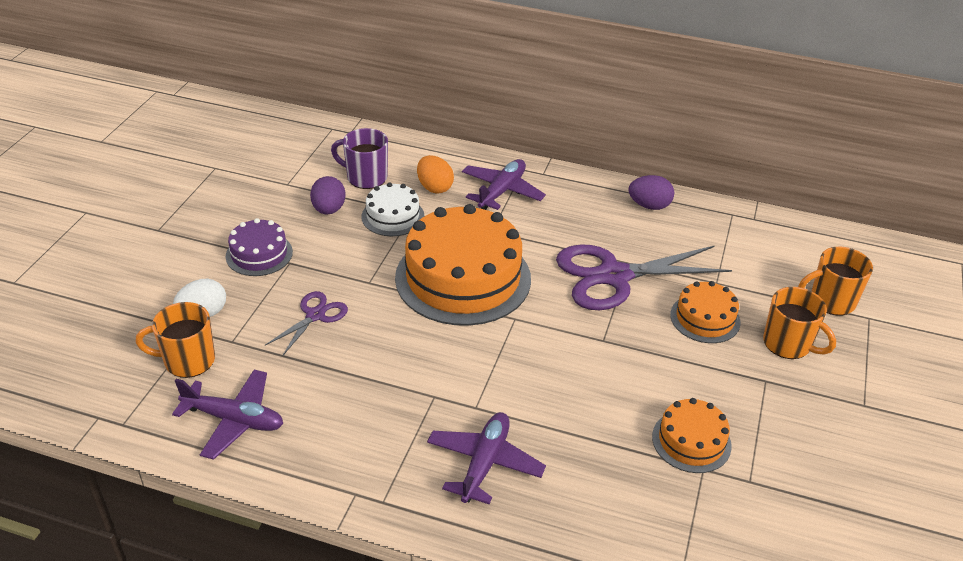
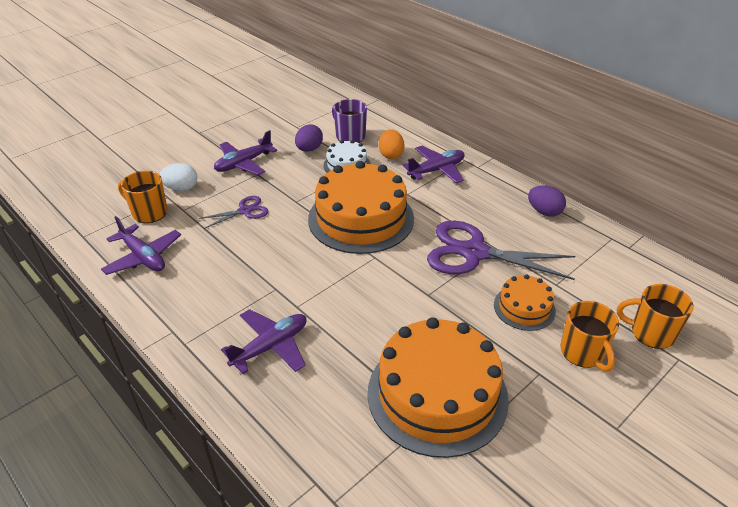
camera: 30 degrees right, 0 degrees up
(259, 254) = (243, 163): purple cake -> purple plane
(691, 441) = (437, 394): orange cake -> orange cake, size x2.02

